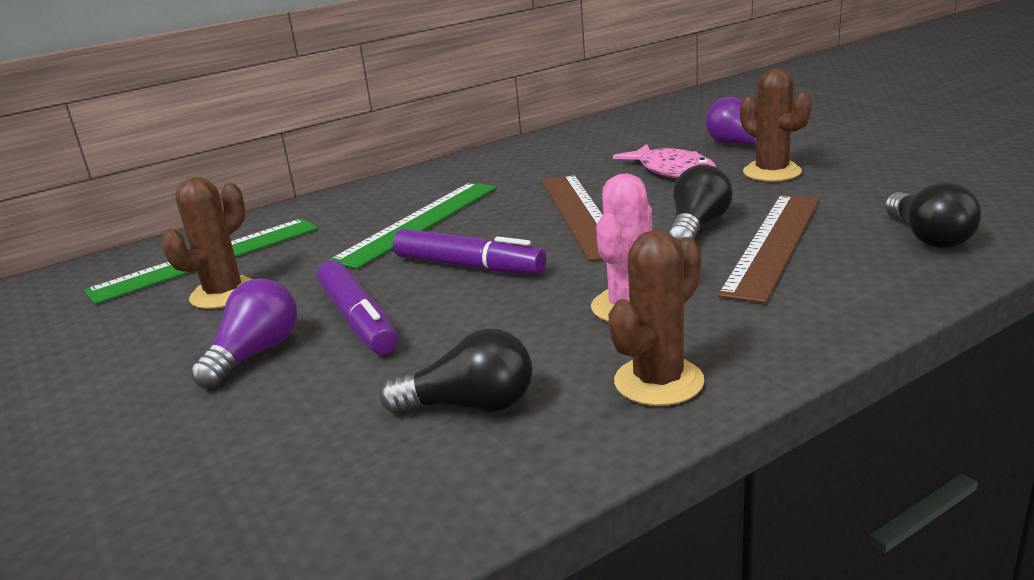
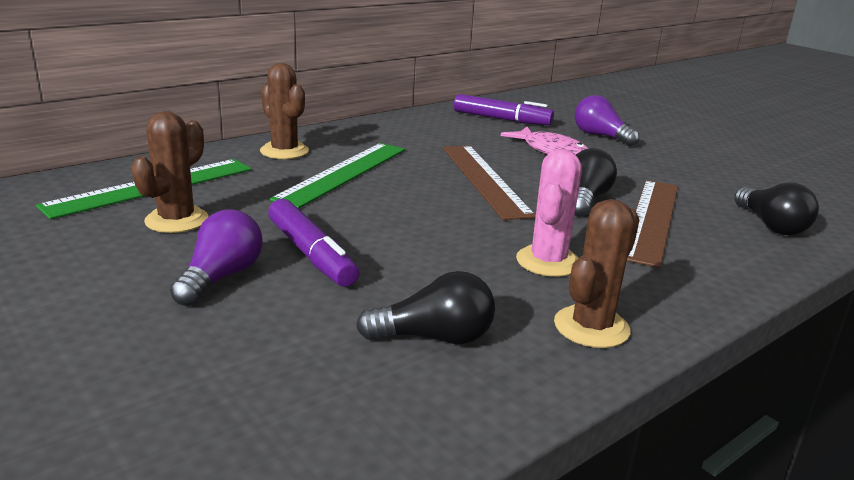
camera: 10 degrees left, 0 degrees up
(469, 266) = (399, 215): purple marker -> purple marker (501, 119)
(772, 172) = (633, 160): brown cactus -> brown cactus (284, 151)

